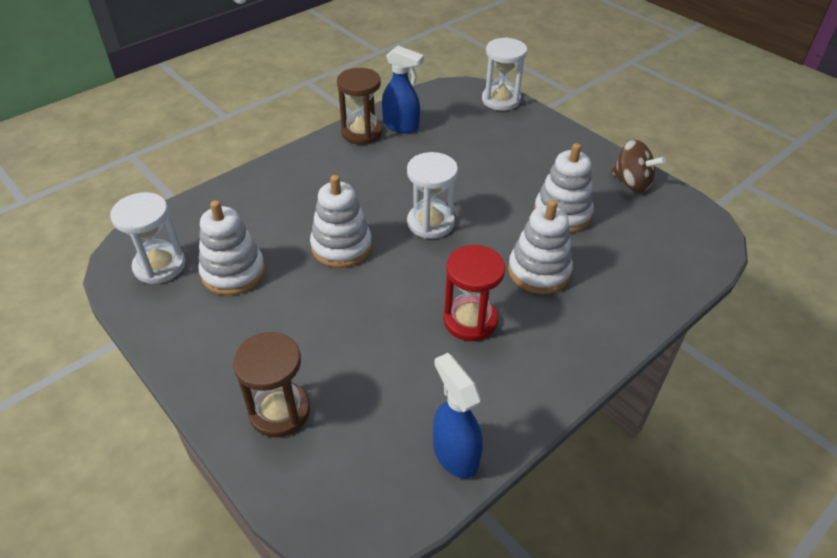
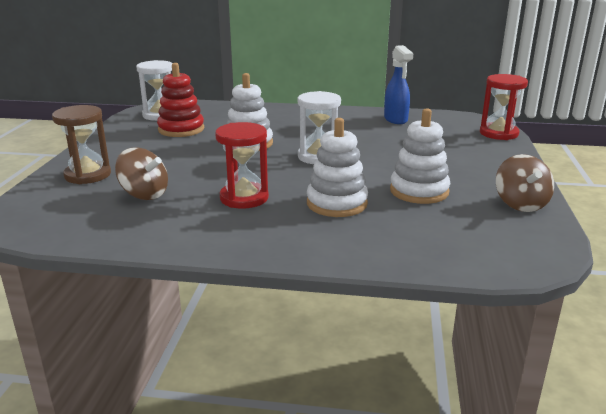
camera: 50 degrees right, 20 degrees down
(233, 272) = (181, 129): white stacking toy -> red stacking toy
(361, 132) = (364, 114): brown hourglass -> none
(386, 387) = (144, 194): none -> brown spinning top
(455, 454) = (110, 233): blue spray bottle -> none
(501, 100) = (498, 133): white hourglass -> red hourglass

